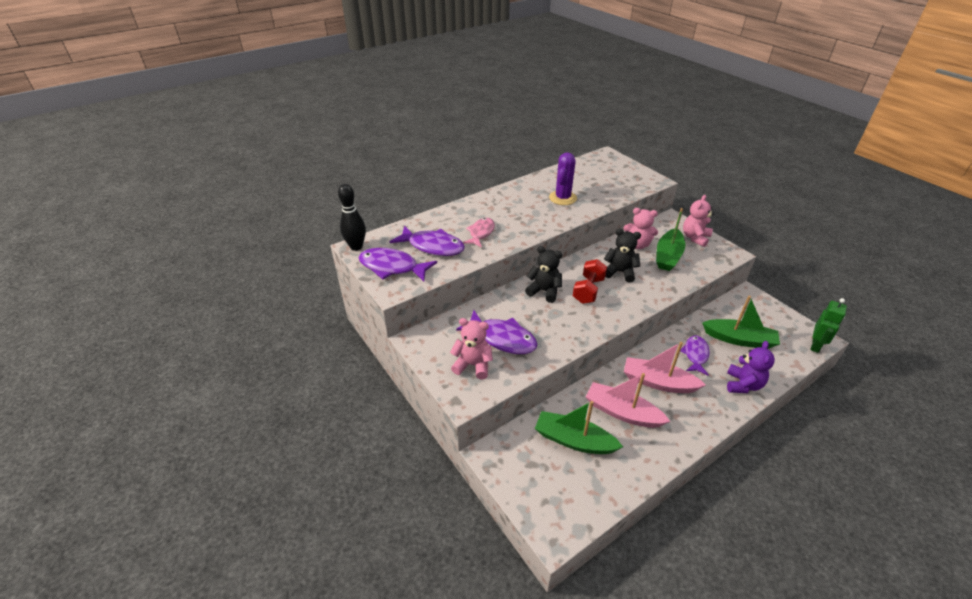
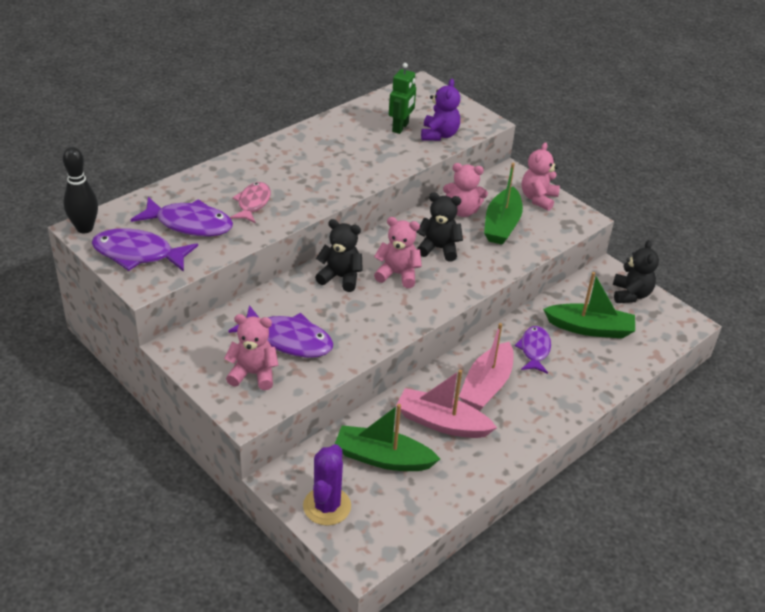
camera: 10 degrees left, 0 degrees up
(562, 198) = (361, 150): purple cactus -> purple cactus (327, 506)
(588, 290) = (397, 274): red dumbbell -> pink teddy bear
(658, 382) = (486, 385): pink boat -> pink boat turned 75 degrees counterclockwise
(743, 384) = (589, 382): purple teddy bear -> purple teddy bear (439, 135)
(770, 314) = (630, 294): none -> black teddy bear
(816, 345) = (681, 331): green robot -> green robot (400, 127)

